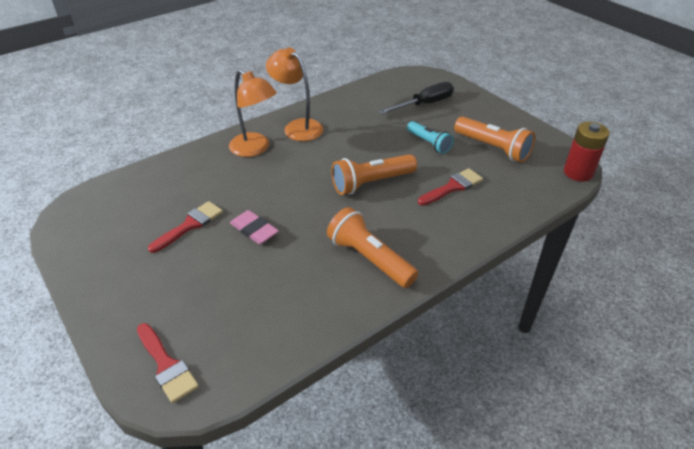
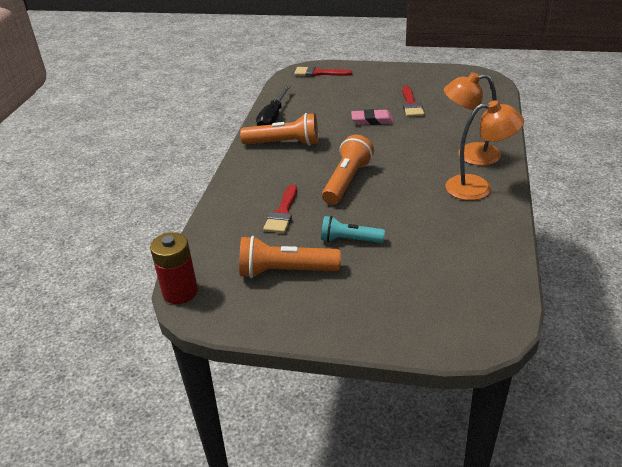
camera: 140 degrees right, 5 degrees down
(424, 104) = (416, 285): black screwdriver -> black screwdriver (273, 118)

